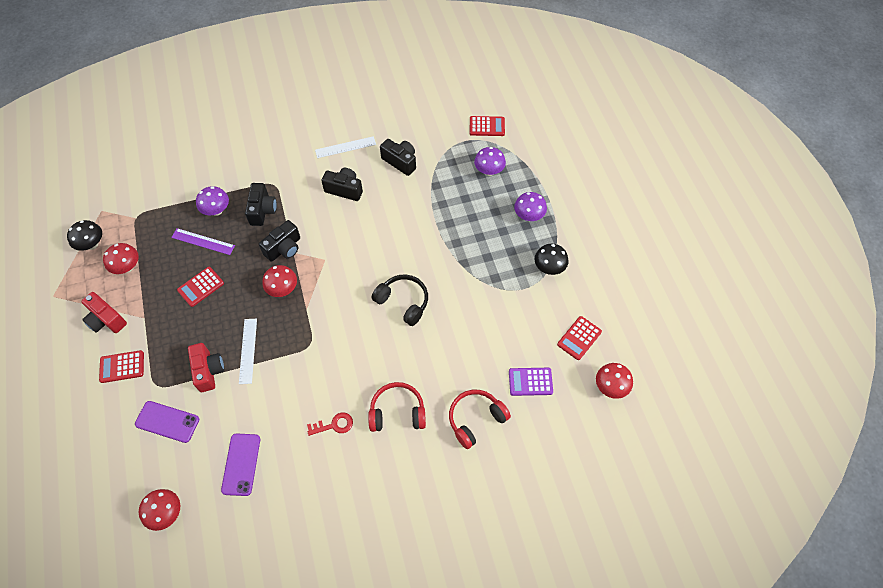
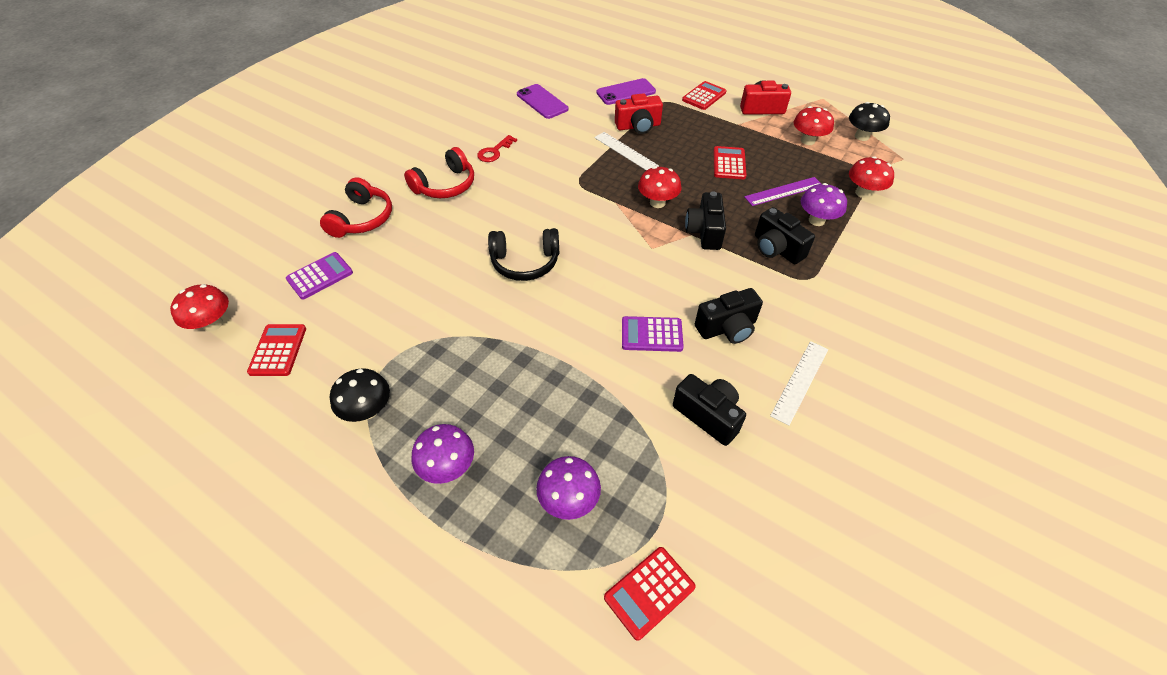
camera: 140 degrees right, 10 degrees down
(166, 513) = (562, 64): red mushroom -> red mushroom (863, 193)
(208, 371) = (638, 126): red camera -> red camera turned 45 degrees counterclockwise
(383, 211) = (651, 334): none -> purple calculator
(400, 161) = (708, 415): black camera -> black camera turned 135 degrees counterclockwise

